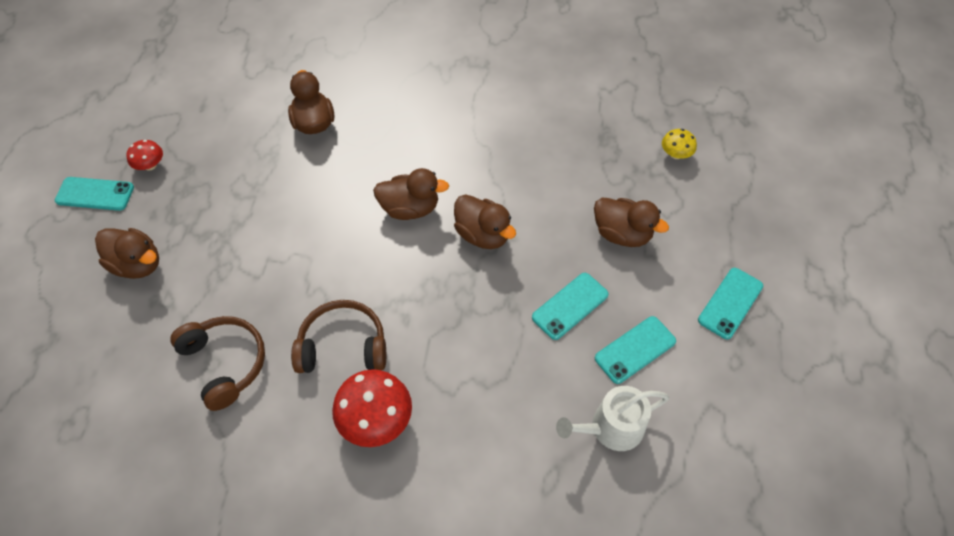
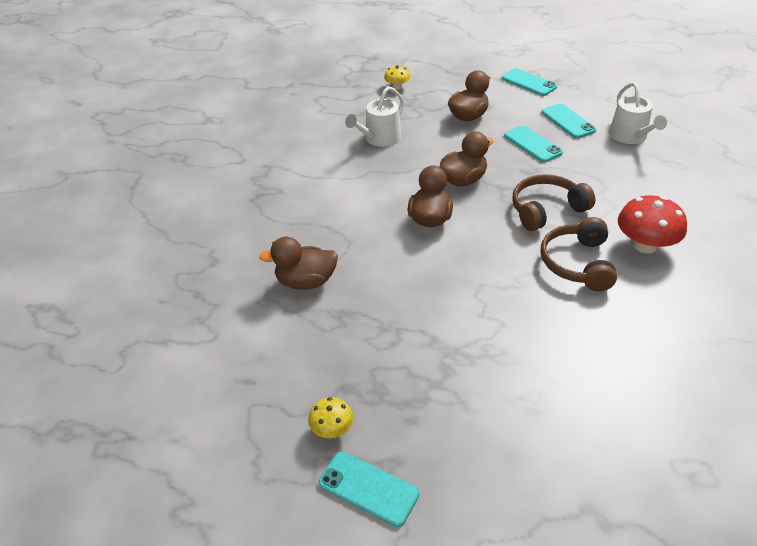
camera: 80 degrees left, 15 degrees down
(95, 194) = (368, 488): turquoise phone -> turquoise phone turned 75 degrees counterclockwise
(137, 264) = (483, 430): brown duck -> none
(150, 165) = (332, 429): red mushroom -> yellow mushroom
(225, 363) = (603, 344): brown headphones -> brown headphones (546, 209)
(554, 149) = (379, 139): none -> white watering can

